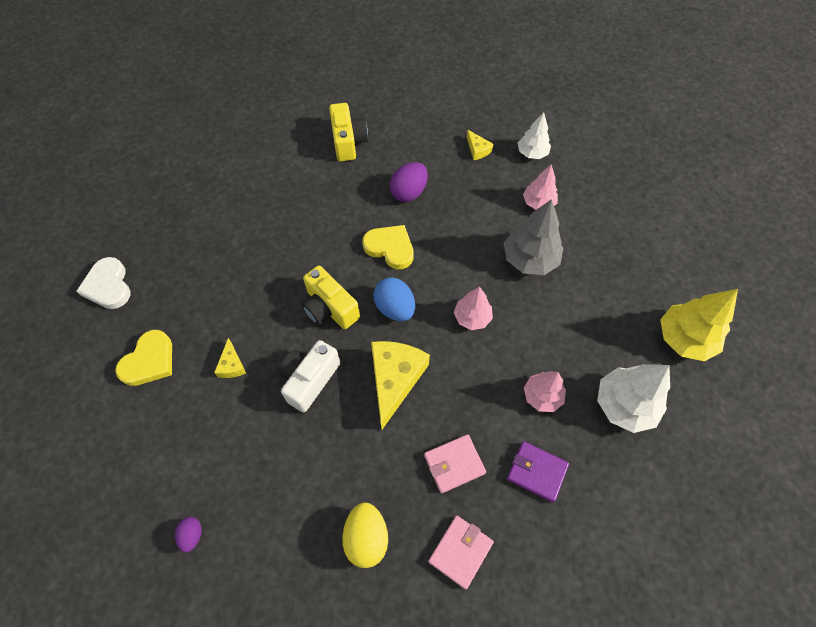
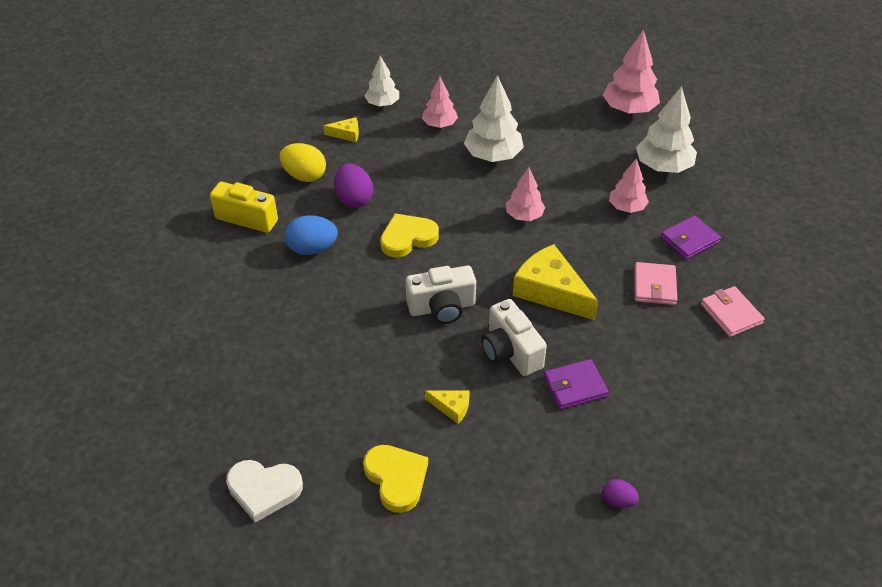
camera: 60 degrees left, 15 degrees down
(297, 447) = (575, 386): none -> purple wallet
(330, 308) = (442, 307): yellow camera -> white camera
(366, 537) = (688, 369): yellow egg -> yellow egg (304, 176)
(395, 308) = (477, 261): blue egg -> blue egg (312, 249)
(530, 259) = (493, 156): grey tree -> white tree
(684, 339) = (629, 109): yellow tree -> pink tree

